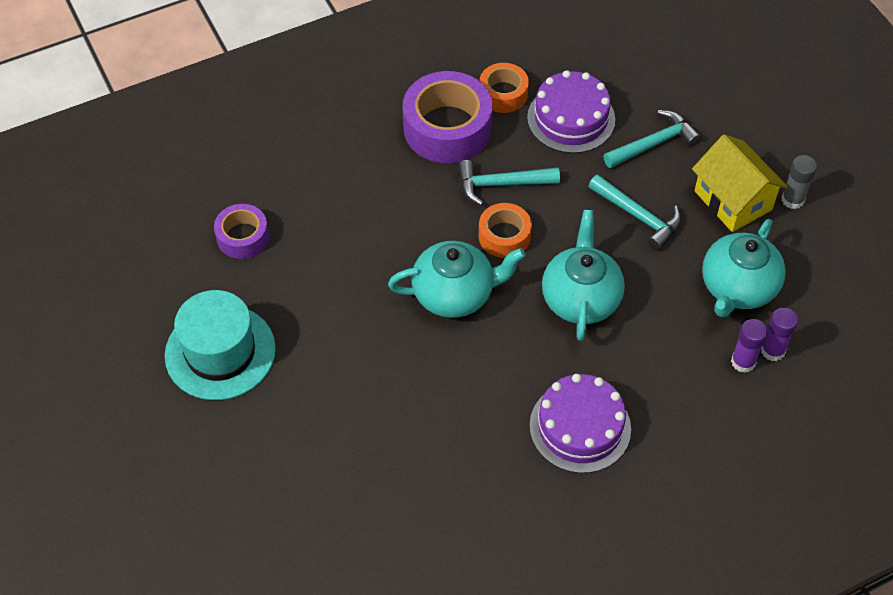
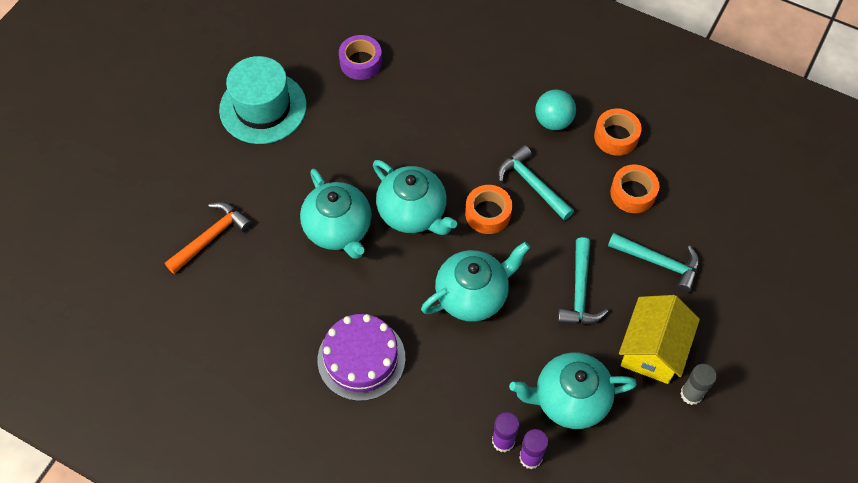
camera: 55 degrees right, 5 degrees up
(339, 485) = (211, 237): none -> orange hammer
(423, 366) = (338, 229): none -> turquoise teapot
(447, 128) = (553, 121): purple tape -> turquoise ball
(571, 118) = (633, 193): purple cake -> orange tape

